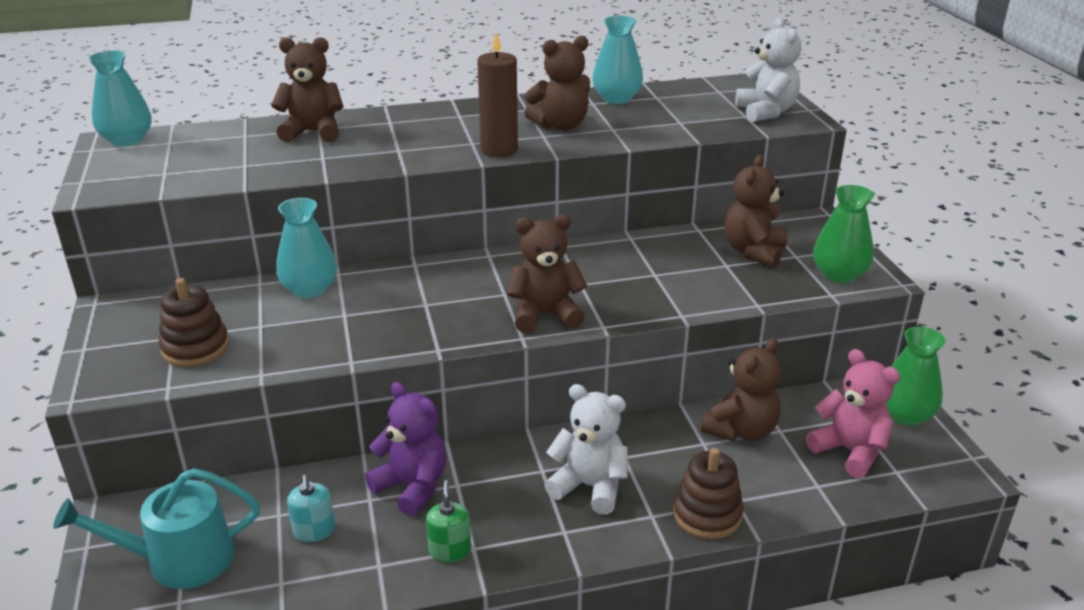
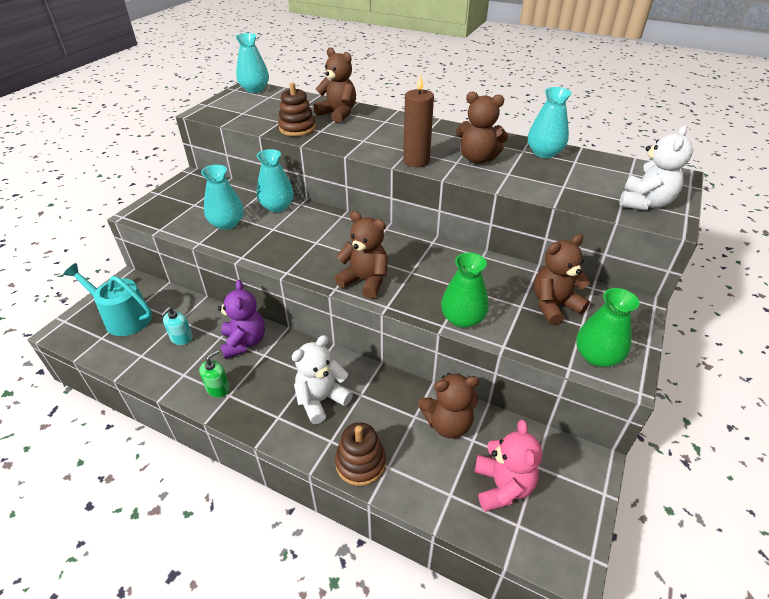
camera: 40 degrees right, 10 degrees up
(195, 348) = (194, 214): brown stacking toy -> brown stacking toy (297, 128)
(267, 336) = (227, 223): none -> turquoise vase
(589, 486) = (321, 400): white teddy bear -> white teddy bear turned 105 degrees counterclockwise
(905, 415) = (578, 489): green vase -> green vase (462, 318)

